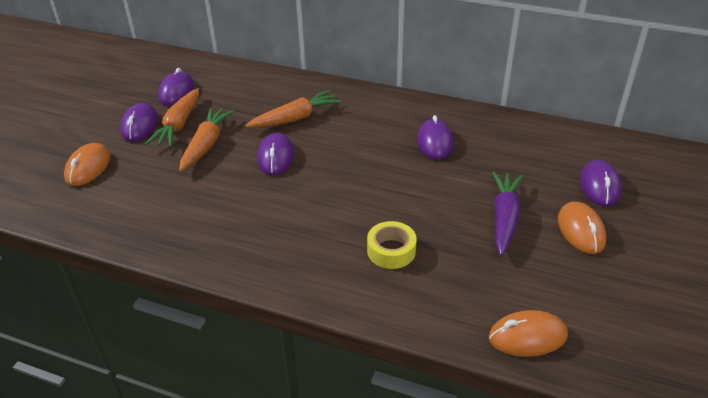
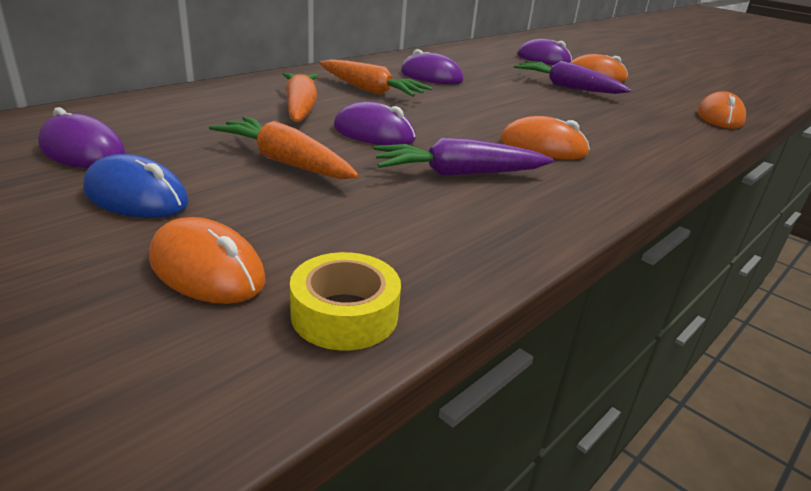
camera: 70 degrees left, 10 degrees down
(139, 125) = (136, 197): purple mouse -> blue mouse
(179, 125) = (195, 168): orange carrot -> orange carrot (370, 90)
(235, 205) = (458, 174): none -> purple carrot
(316, 230) = (543, 147): none -> orange mouse
(391, 251) = (594, 128): yellow tape -> yellow tape (344, 314)

